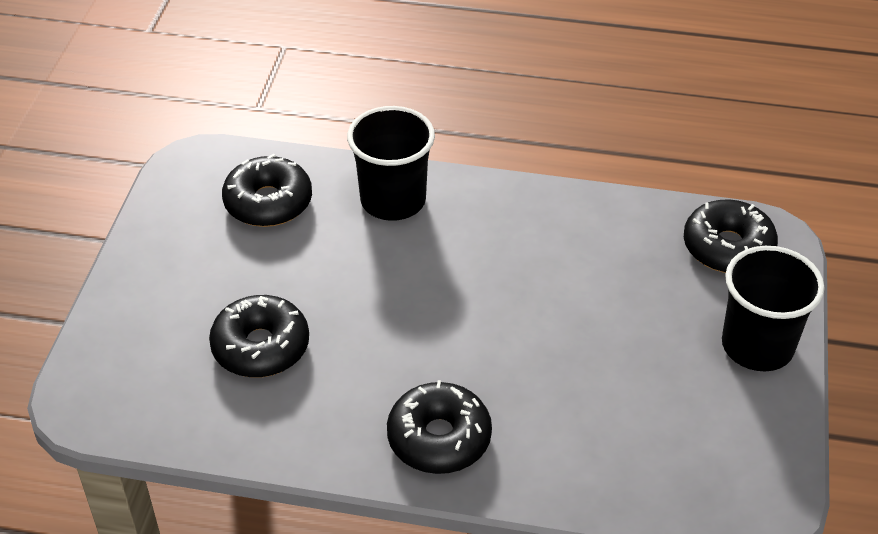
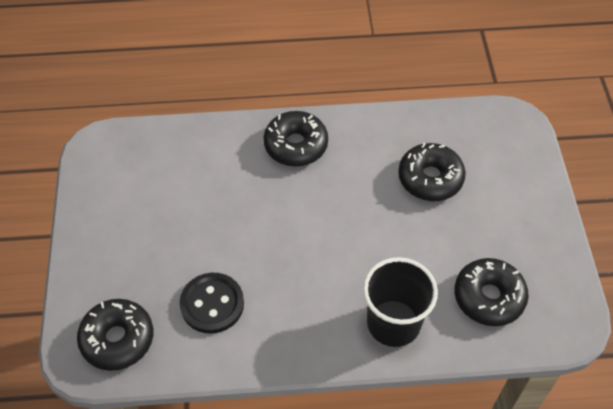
camera: 165 degrees right, 10 degrees up
(607, 260) = (212, 304): none -> black button
(757, 346) = (97, 254): black cup -> none

